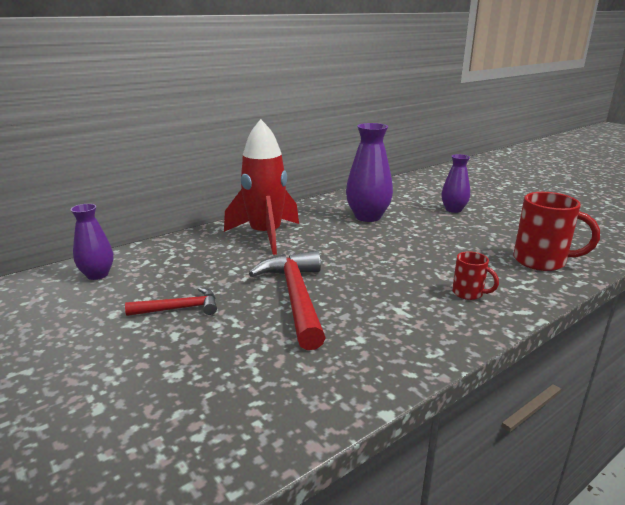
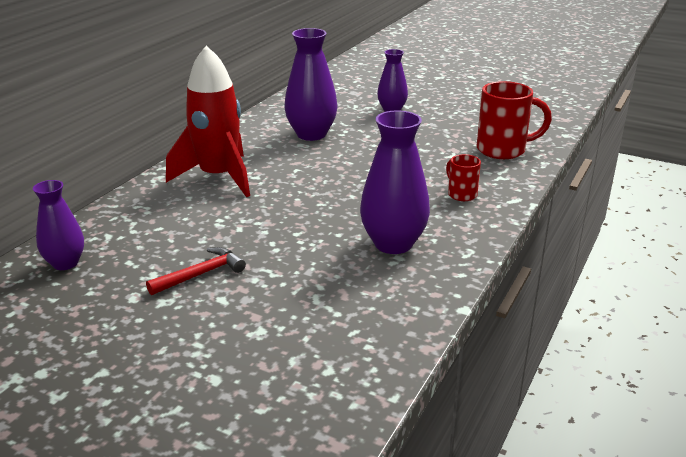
camera: 25 degrees left, 5 degrees up
(296, 297) = (309, 235): red hammer -> none
(365, 324) = (393, 244): none -> purple vase
(468, 293) = (461, 194): red mug -> red mug turned 135 degrees counterclockwise

